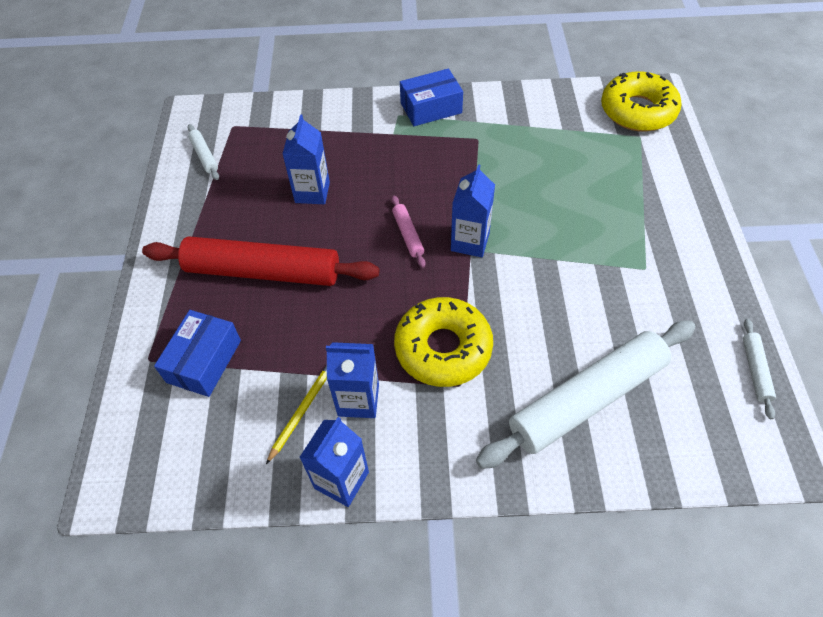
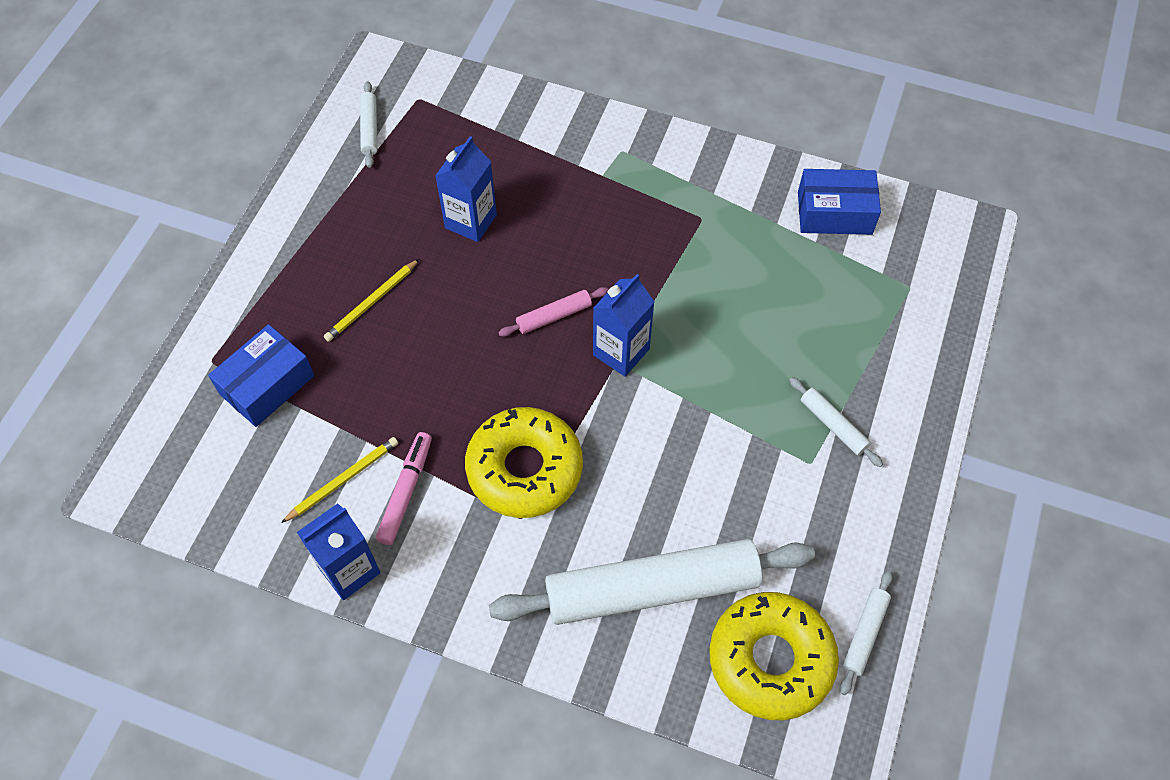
camera: 20 degrees right, 5 degrees up
(263, 272) = (372, 302): red rolling pin -> yellow pencil
(358, 400) = (406, 491): blue carton -> pink marker
(408, 234) = (554, 316): pink rolling pin -> pink rolling pin turned 60 degrees clockwise
(431, 108) = (666, 155): blue box -> blue box (834, 213)
(637, 111) = (928, 250): yellow donut -> yellow donut (770, 660)
(645, 238) = (833, 425): none -> white rolling pin

